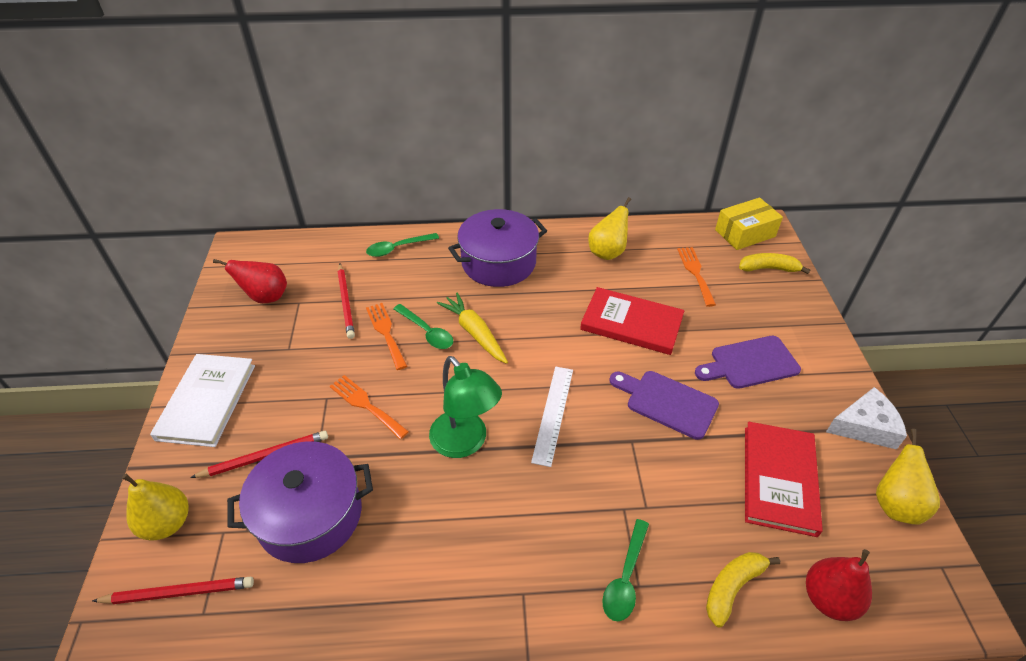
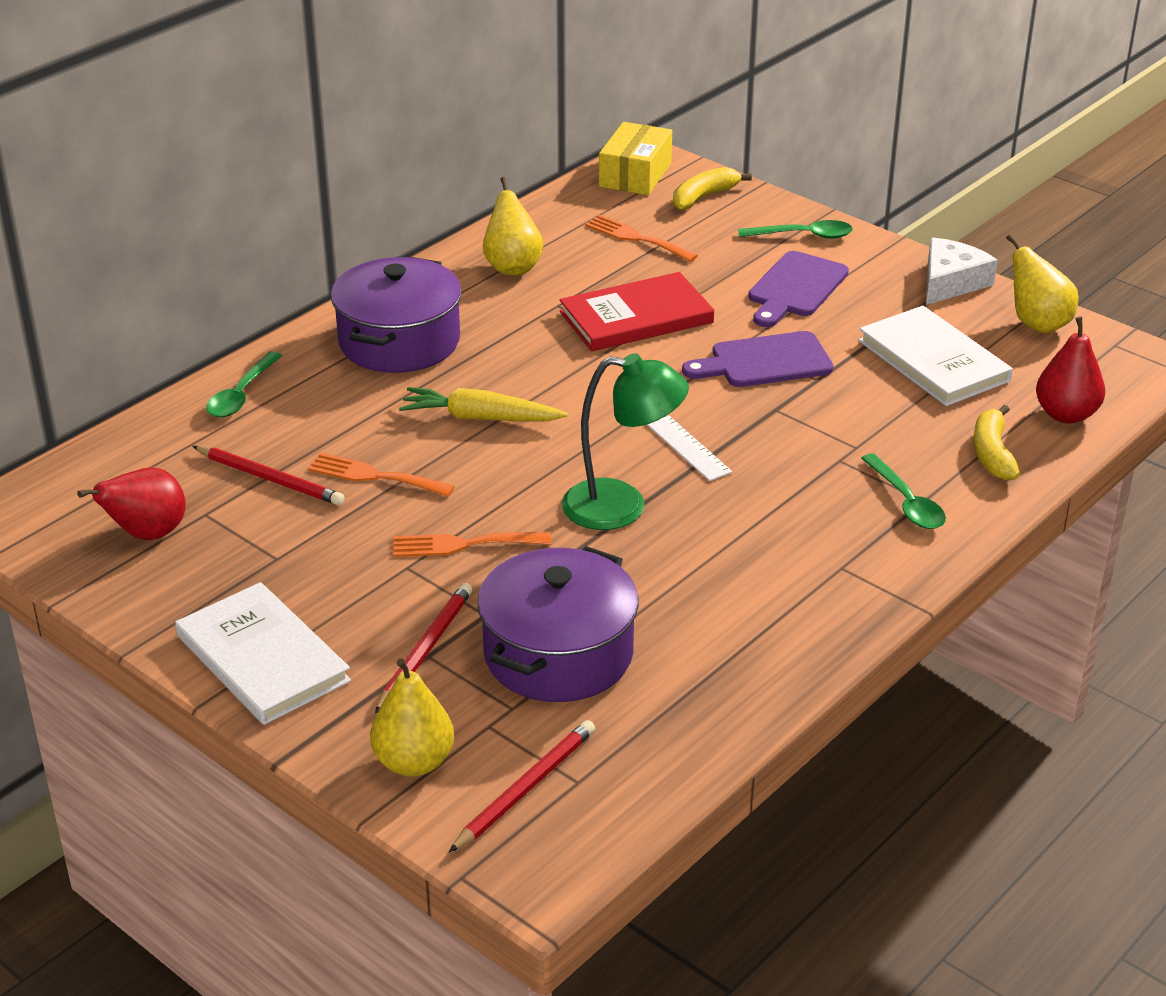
camera: 45 degrees left, 10 degrees down
(427, 332) = (423, 448): green spoon -> green spoon (803, 236)
(779, 479) = (933, 361): red book -> white book

